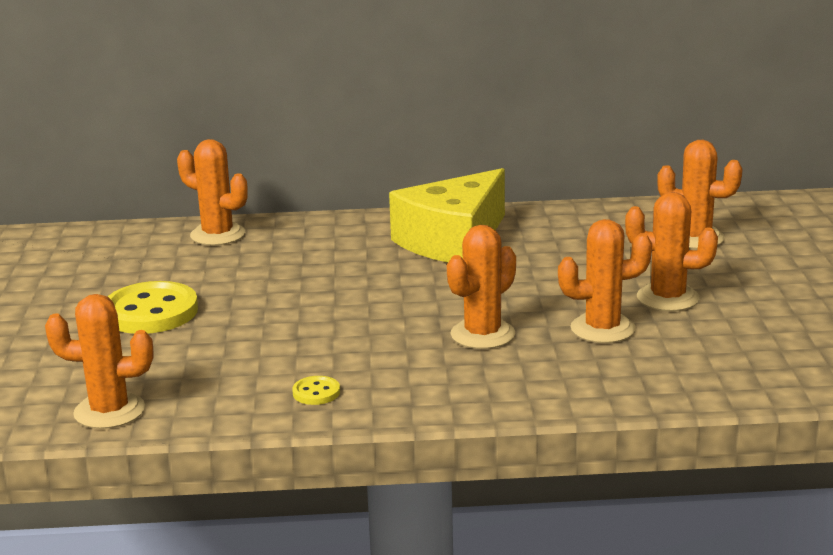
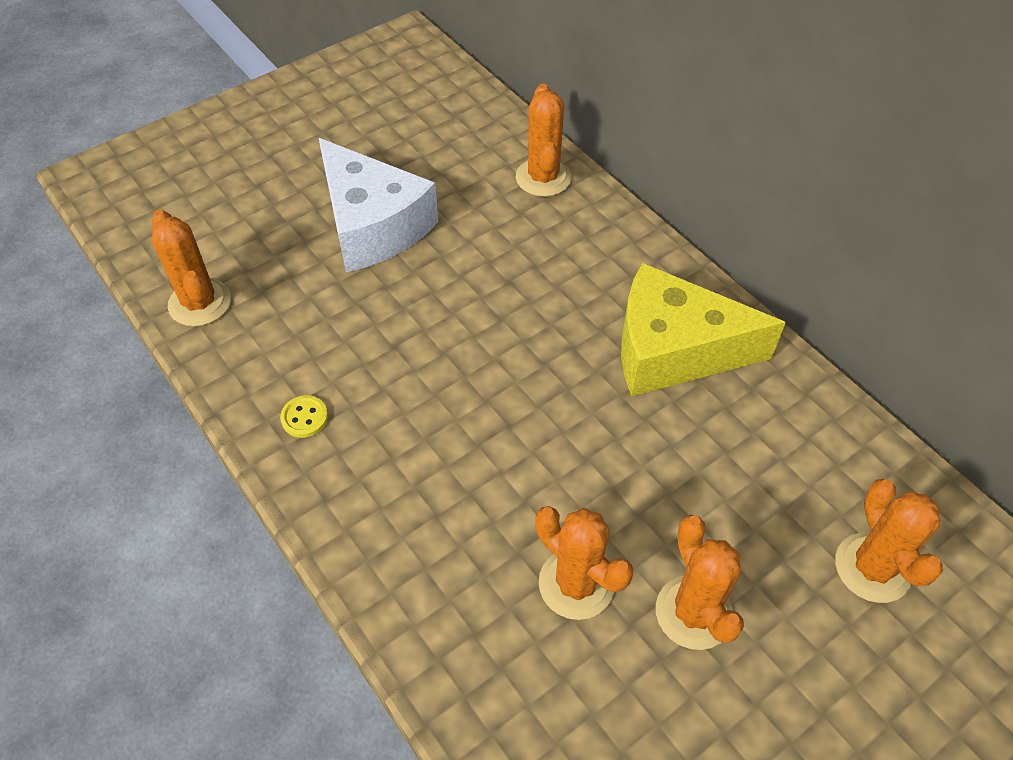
camera: 55 degrees right, 30 degrees up
(151, 312) = (372, 225): yellow button -> white cheese
(482, 334) = (492, 483): orange cactus -> none

